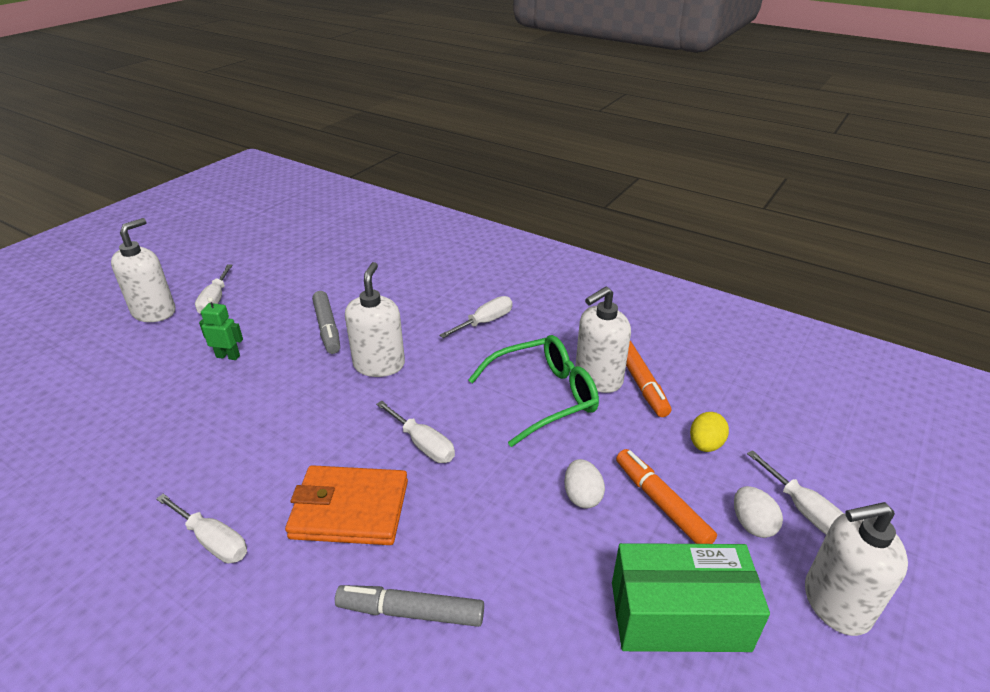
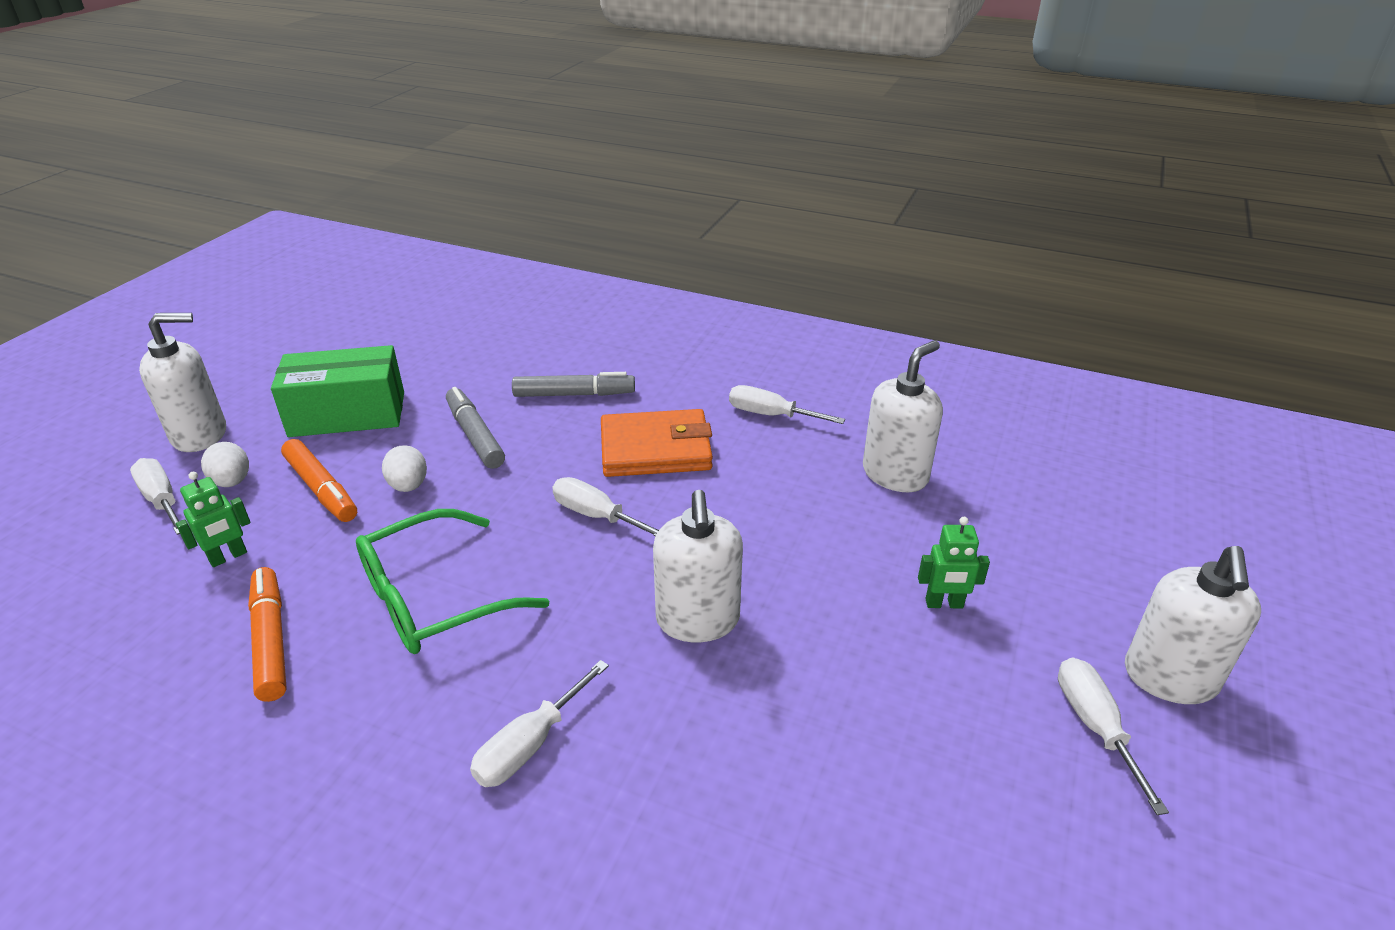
camera: 170 degrees right, 0 degrees up
(327, 328) = (826, 685): grey marker -> grey marker (475, 435)
(598, 378) = (339, 641): white soap dispenser -> white soap dispenser (895, 474)
(705, 445) = (228, 557): yellow egg -> green robot

